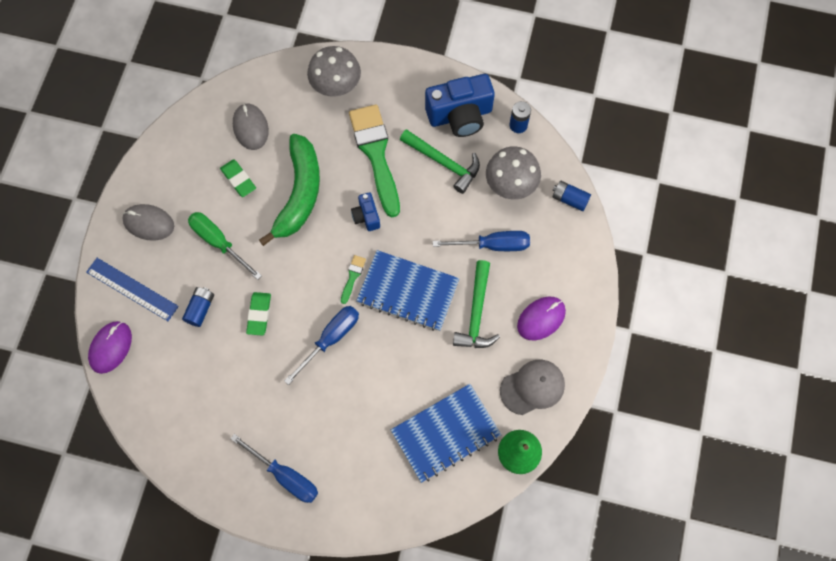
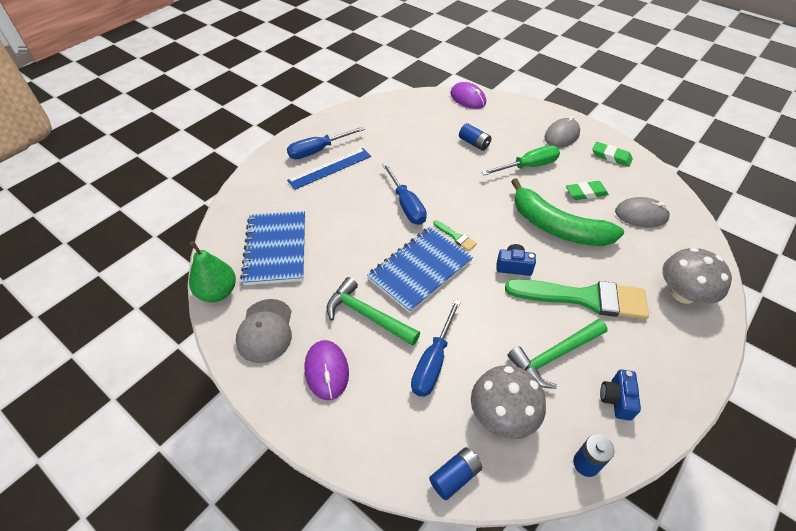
camera: 115 degrees right, 20 degrees down
(132, 289) = (508, 116): blue ruler -> blue ruler (330, 168)
(259, 314) = (452, 171): green eraser -> green eraser (611, 157)
(460, 115) = (616, 399): blue camera -> blue camera, size x0.50

